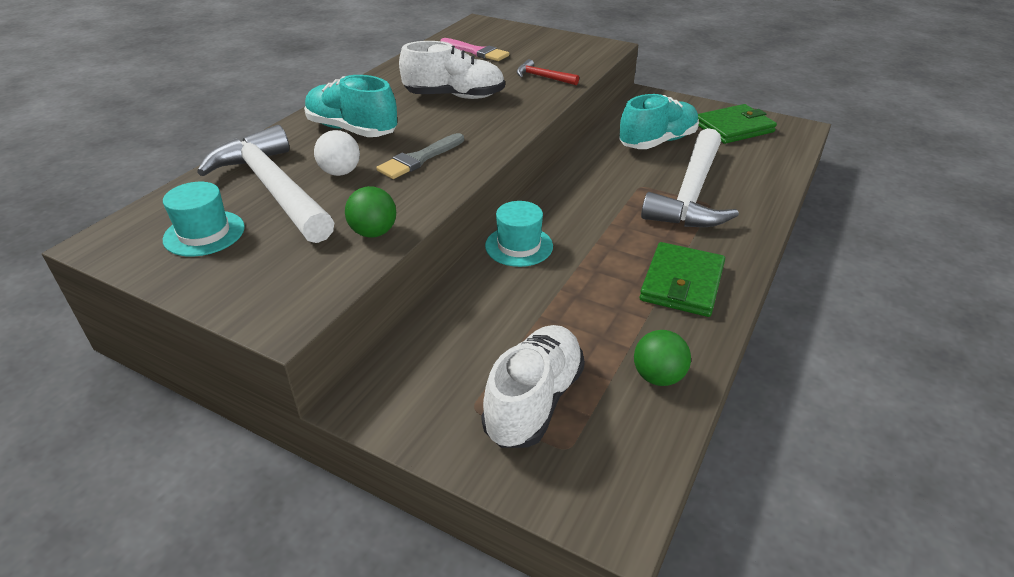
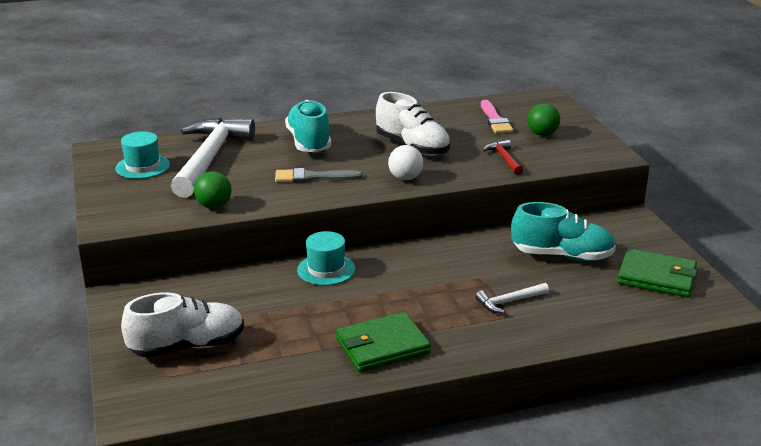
camera: 45 degrees right, 10 degrees down
(340, 172) = (257, 165): white ball -> white ball (405, 178)
(658, 377) = (268, 378): green ball -> green ball (542, 134)
(691, 194) = (509, 302): white hammer -> white hammer, size x0.43

